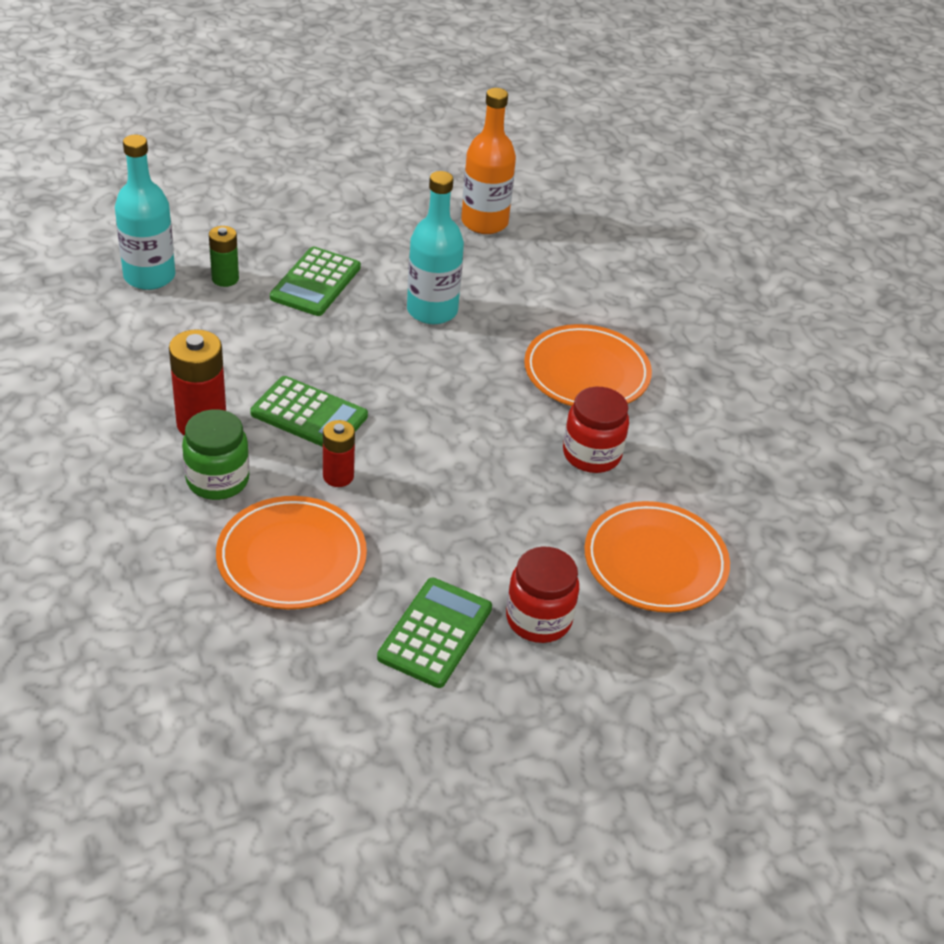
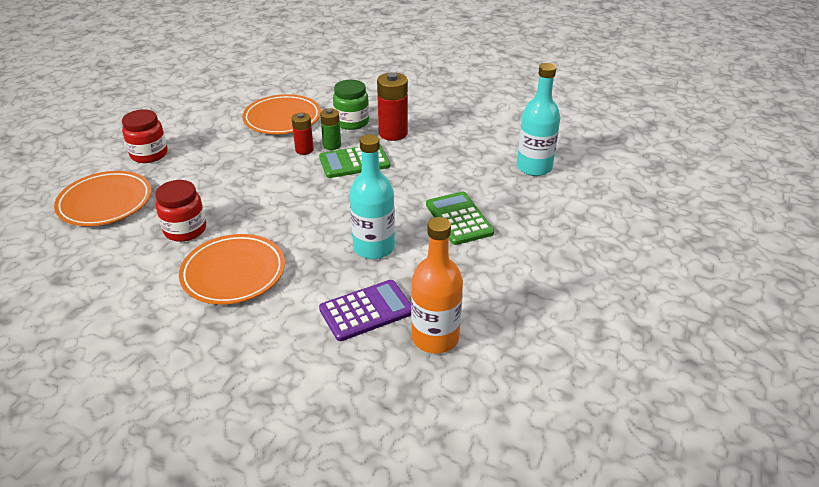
camera: 140 degrees right, 5 degrees down
(225, 279) = (502, 189): green battery -> green battery (332, 145)
(435, 633) = (192, 129): green calculator -> none
(509, 270) = (366, 310): none -> purple calculator

